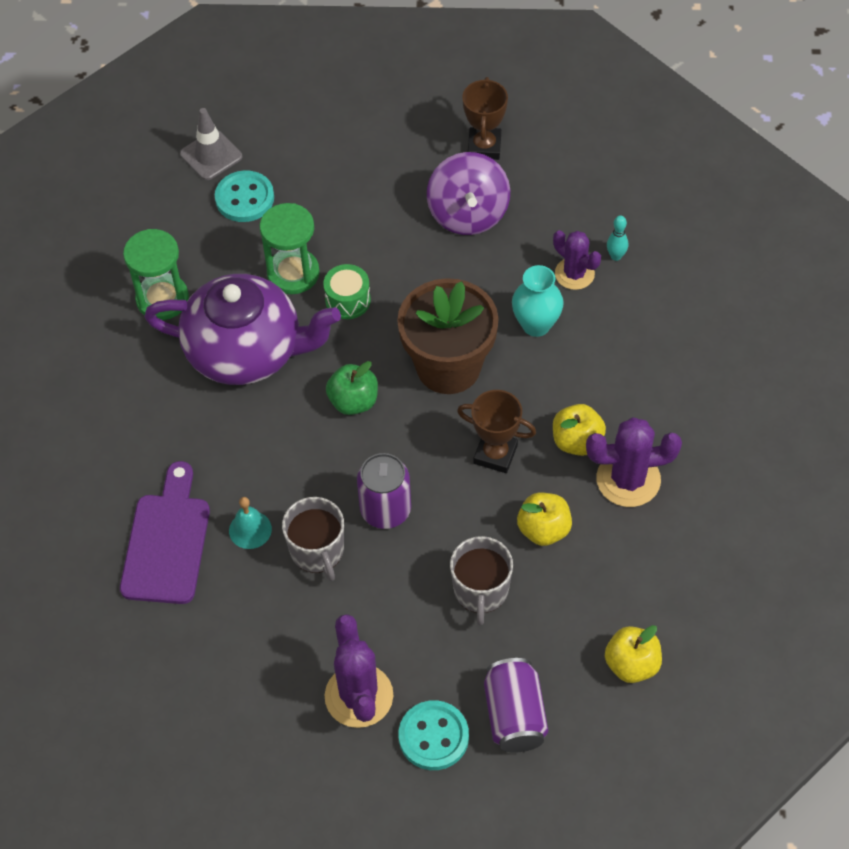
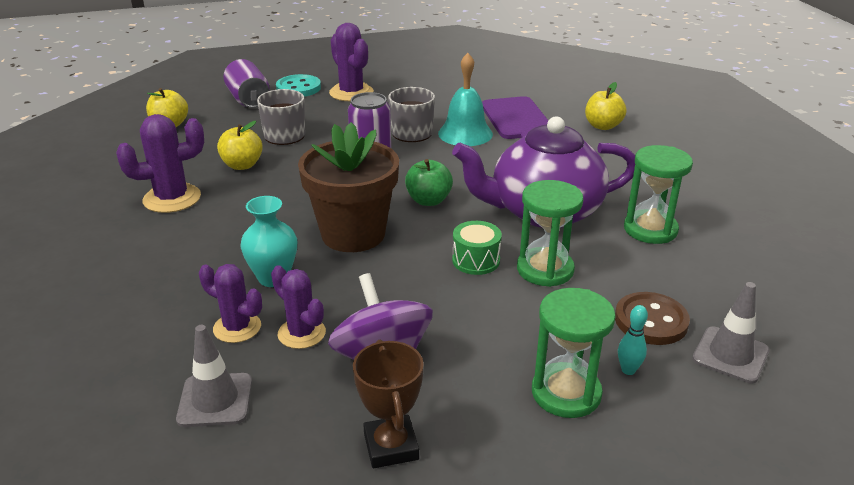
camera: 160 degrees right, 25 degrees down
(244, 198) = (651, 321): turquoise button -> brown button
(250, 529) = (465, 133): turquoise bell -> turquoise bell, size x1.70
(349, 155) = (566, 393): none -> green hourglass
(495, 454) = (292, 193): brown trophy -> none
(523, 255) = (301, 333): none -> purple cactus
(577, 441) = (220, 211): yellow apple -> yellow apple (603, 126)
(596, 210) = (215, 400): none -> grey traffic cone
(616, 256) = (187, 354): turquoise bowling pin -> turquoise bowling pin (628, 370)

